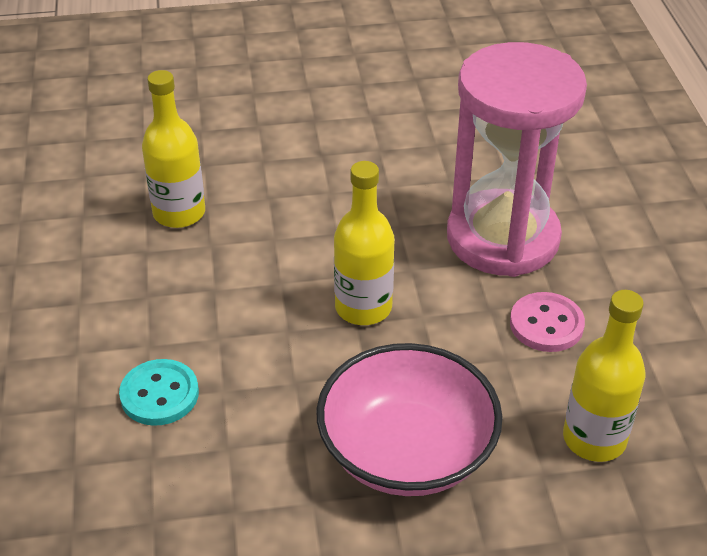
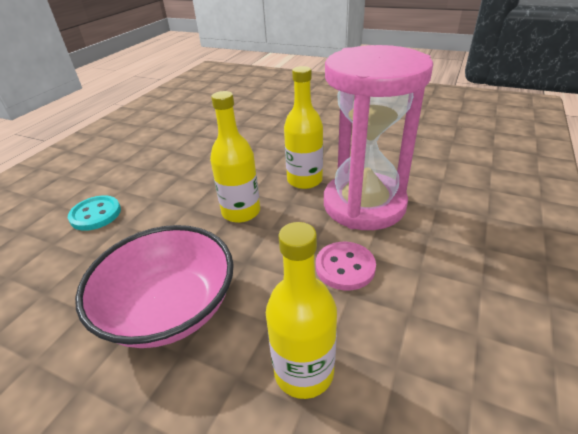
camera: 35 degrees right, 5 degrees down
(179, 213) = (206, 140): yellow bottle -> yellow bottle (304, 180)

